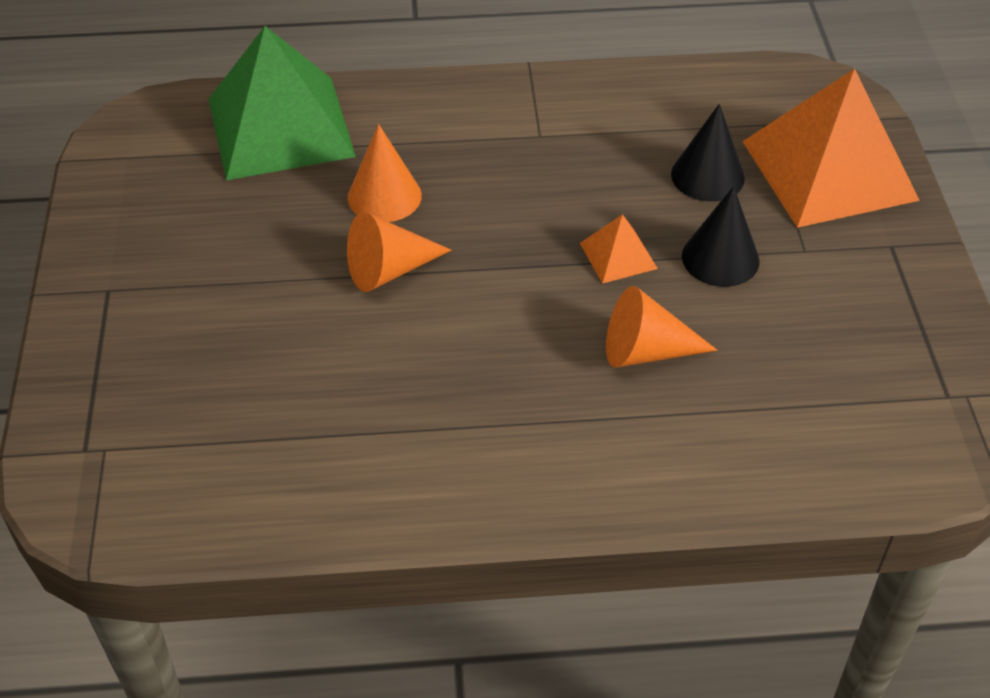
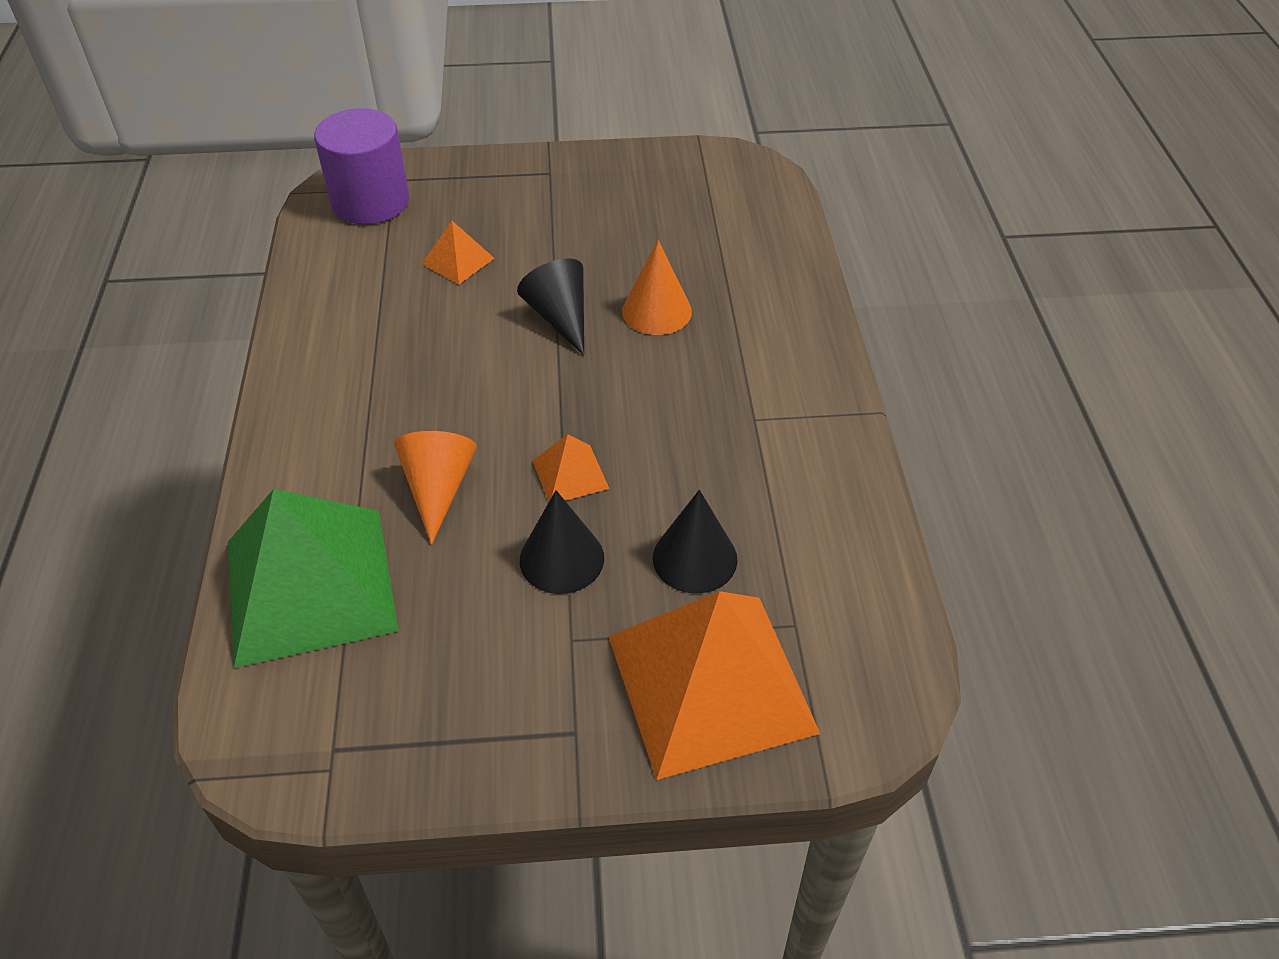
camera: 90 degrees right, 0 degrees up
(133, 469) = (370, 202): none -> purple cylinder
(277, 365) = (458, 261): none -> orange pyramid
(280, 127) = (750, 243): green pyramid -> green pyramid (310, 584)
(389, 270) = (560, 317): orange cone -> black cone

